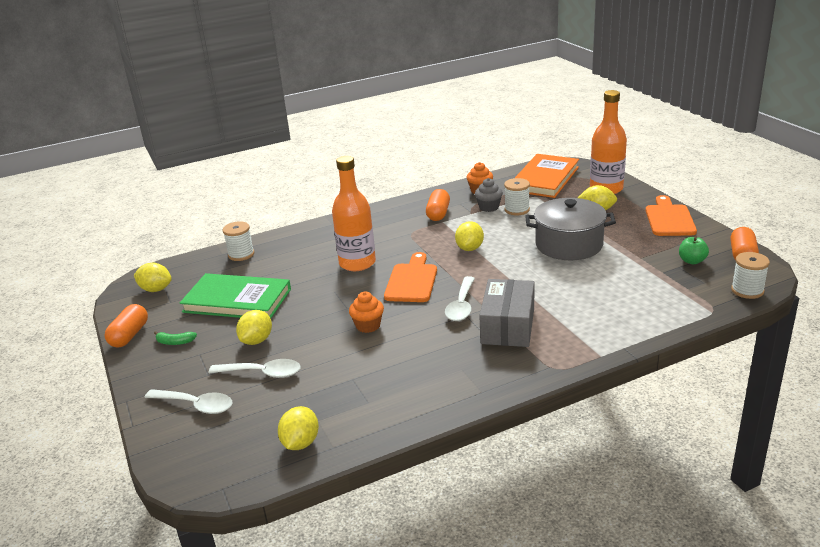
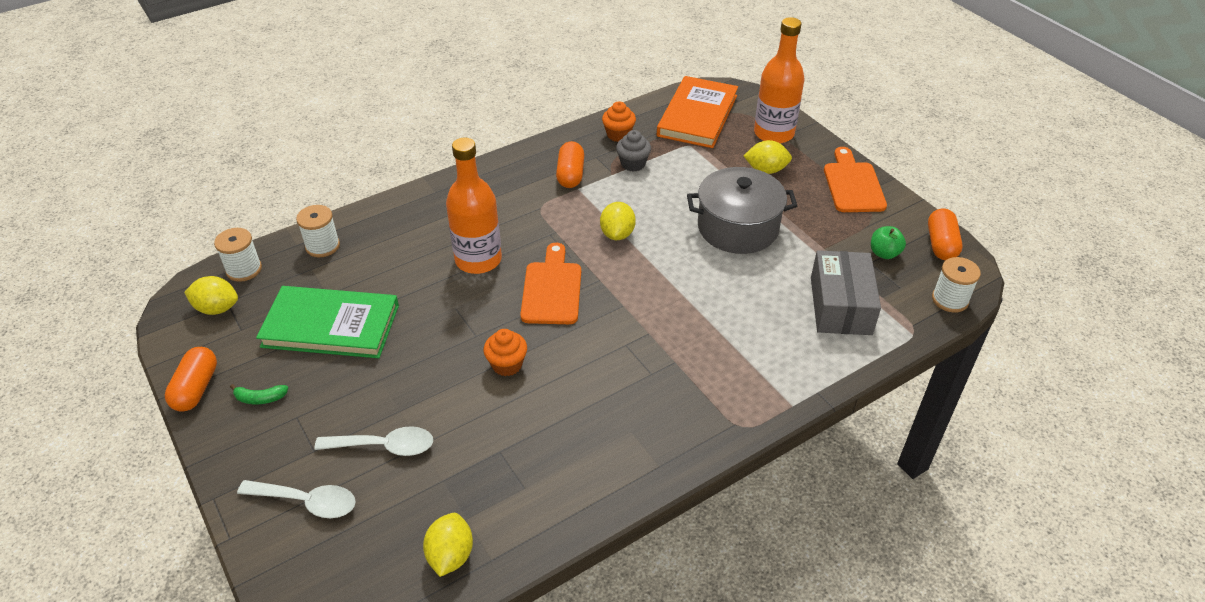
camera: 10 degrees left, 15 degrees up
(257, 340) = (368, 392): yellow lemon -> none
(461, 306) = (618, 329): white spoon -> none
(508, 326) = (678, 361): grey box -> grey box (840, 306)
(517, 210) = (668, 168): white spool -> white spool (244, 269)

